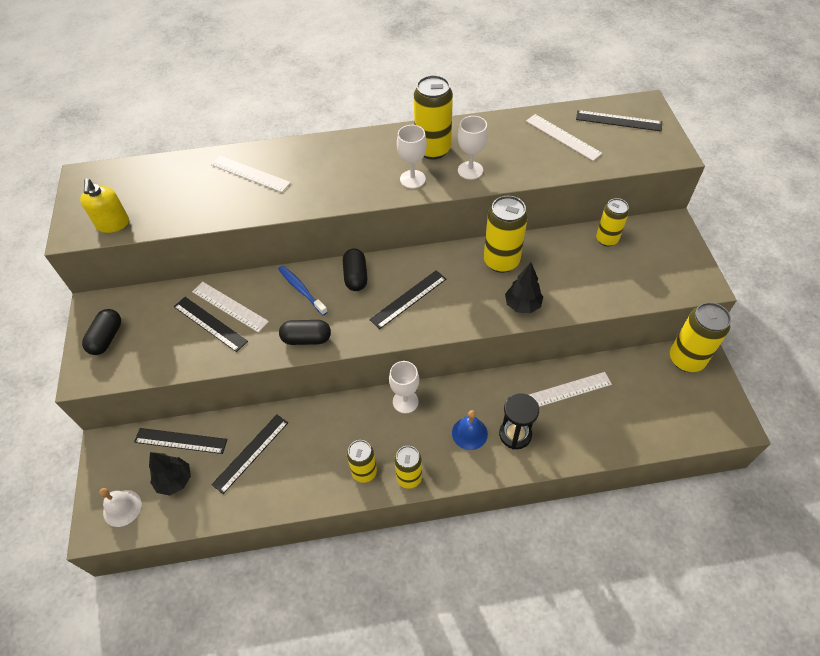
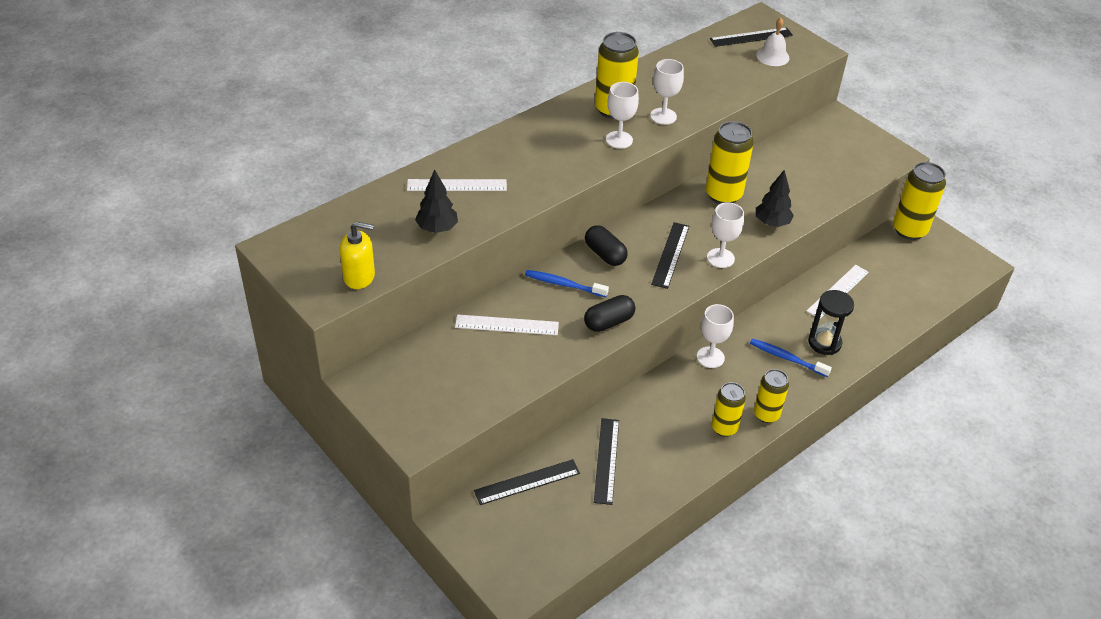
camera: 35 degrees left, 10 degrees down
(106, 338) = (406, 401): black capsule -> none
(113, 224) = (359, 276): yellow soap dispenser -> yellow soap dispenser turned 45 degrees counterclockwise
(122, 508) = (523, 563): white bell -> white bell (772, 56)
(175, 480) = (554, 516): black tree -> black tree (437, 228)
(210, 324) = (502, 347): black ruler -> none
(448, 320) = (720, 258): none -> white goblet
(469, 433) = (787, 358): blue bell -> blue toothbrush
(563, 137) = (717, 64): white ruler -> none
(606, 239) = (795, 146): yellow can -> none

